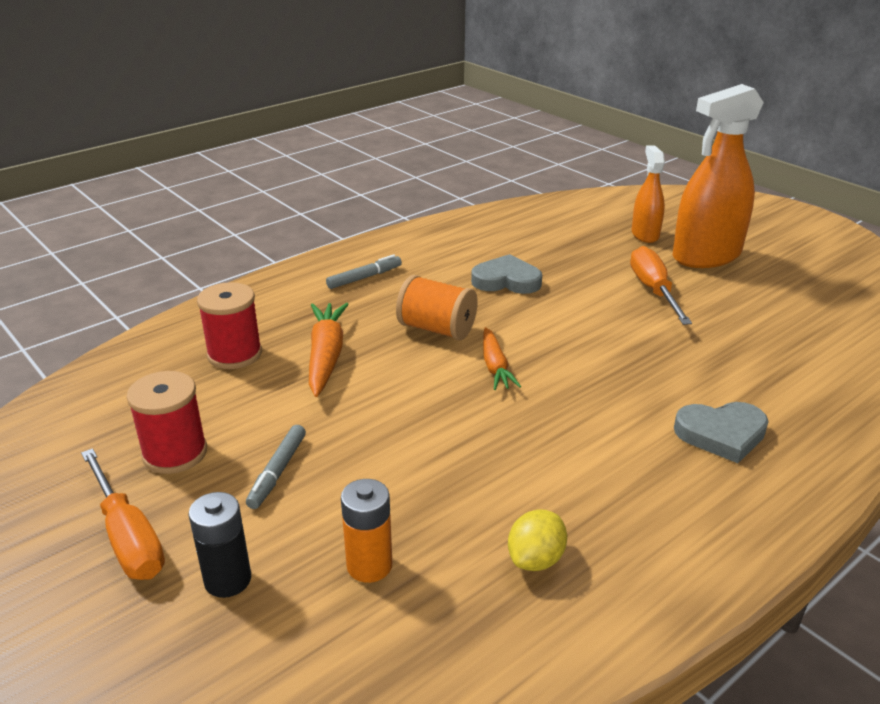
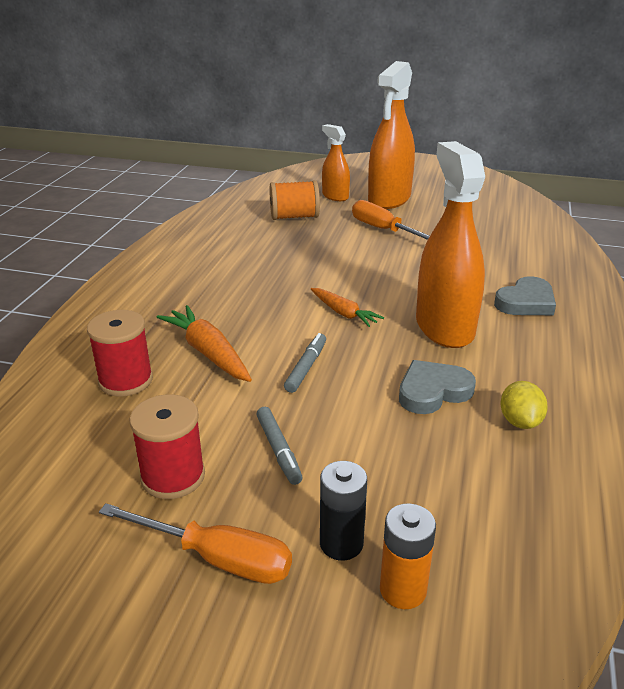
camera: 35 degrees left, 0 degrees up
(364, 278) = (165, 285): grey marker -> grey marker (306, 367)
(369, 565) = (427, 479): orange battery -> orange battery (403, 590)
(437, 329) = (270, 303): orange spool -> orange spool (294, 217)
(506, 280) = (279, 253): grey heart -> grey heart (433, 391)
(583, 424) = (444, 327): none -> orange spray bottle

